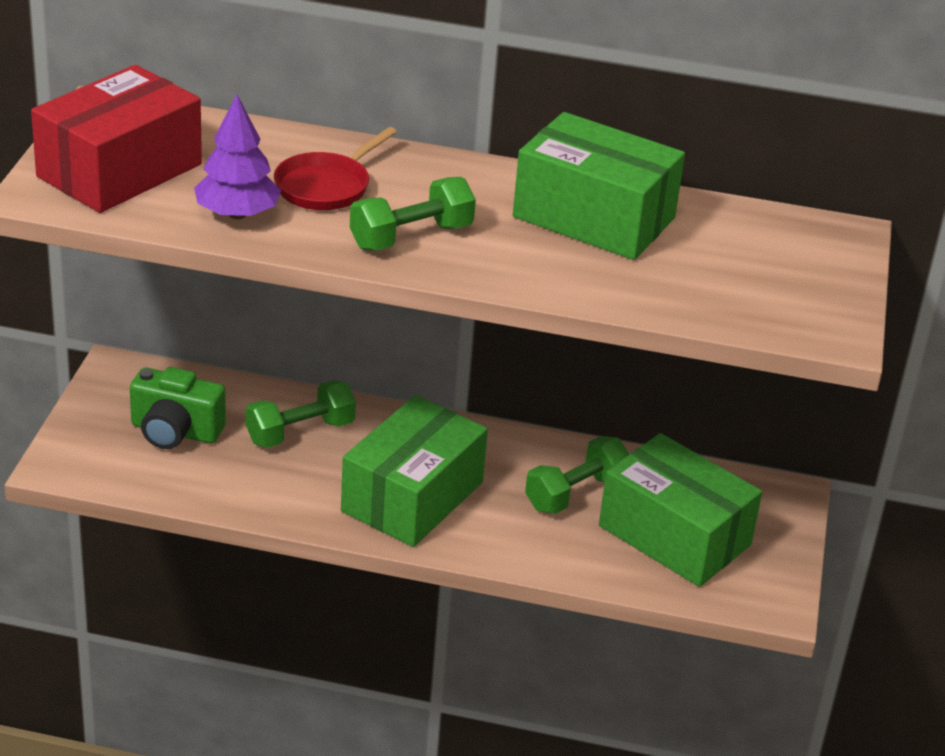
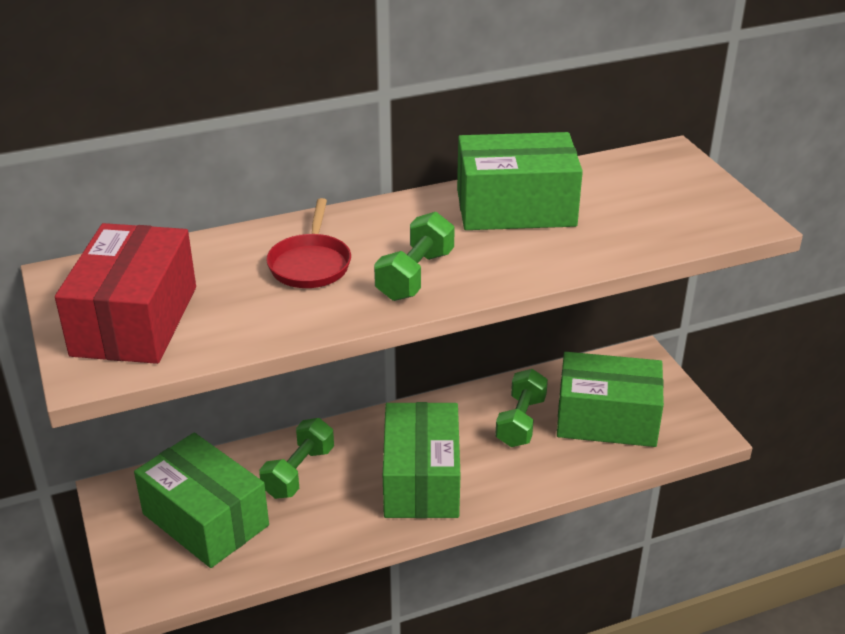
camera: 30 degrees left, 0 degrees up
(175, 431) = (205, 519): green camera -> green box
(237, 214) = (269, 315): purple tree -> none

